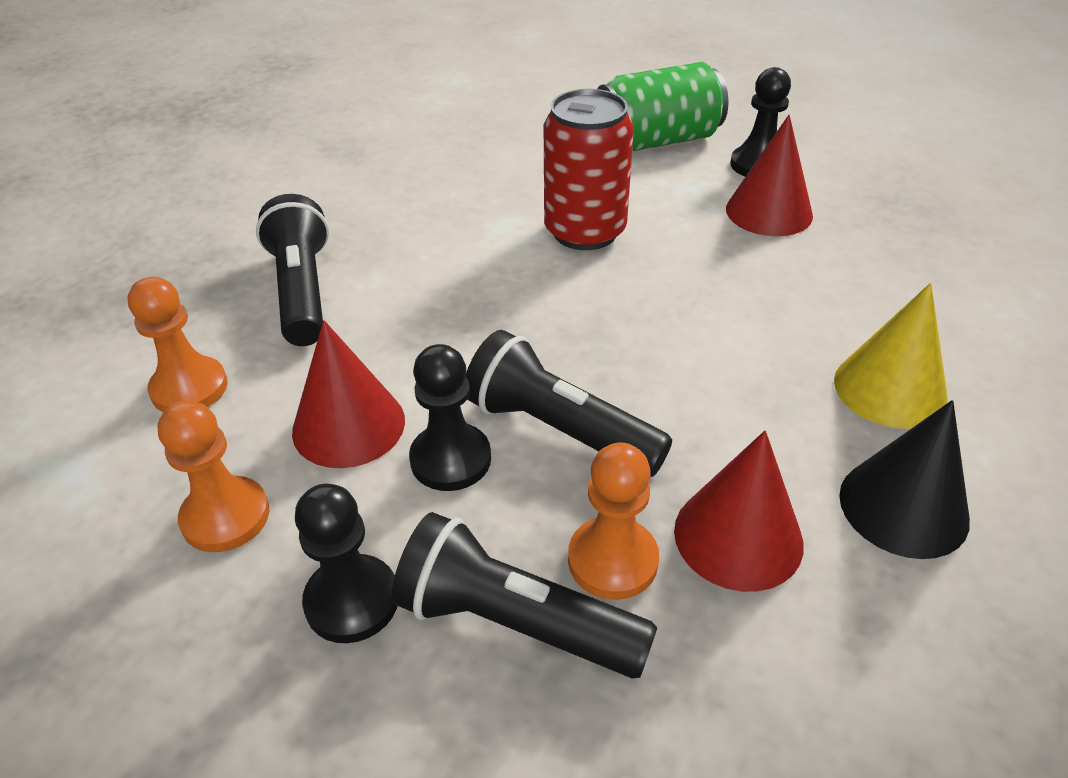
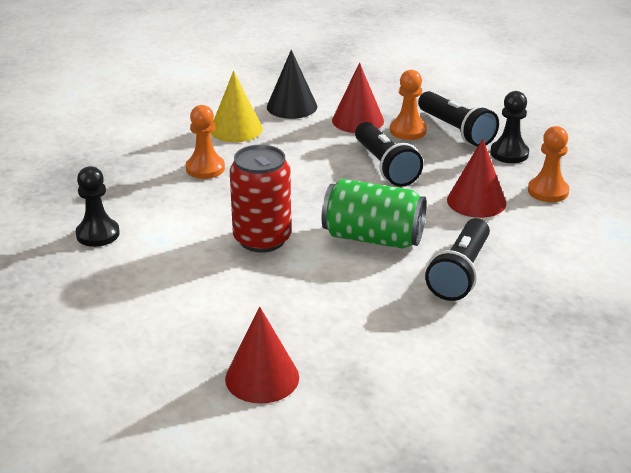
camera: 145 degrees left, 10 degrees down
(189, 388) = (548, 246): orange pawn -> orange pawn (205, 168)
(450, 459) = (440, 174): black pawn -> none
(657, 141) = (122, 279): green can -> green can (373, 238)
(769, 212) = (147, 206): red cone -> red cone (262, 378)

